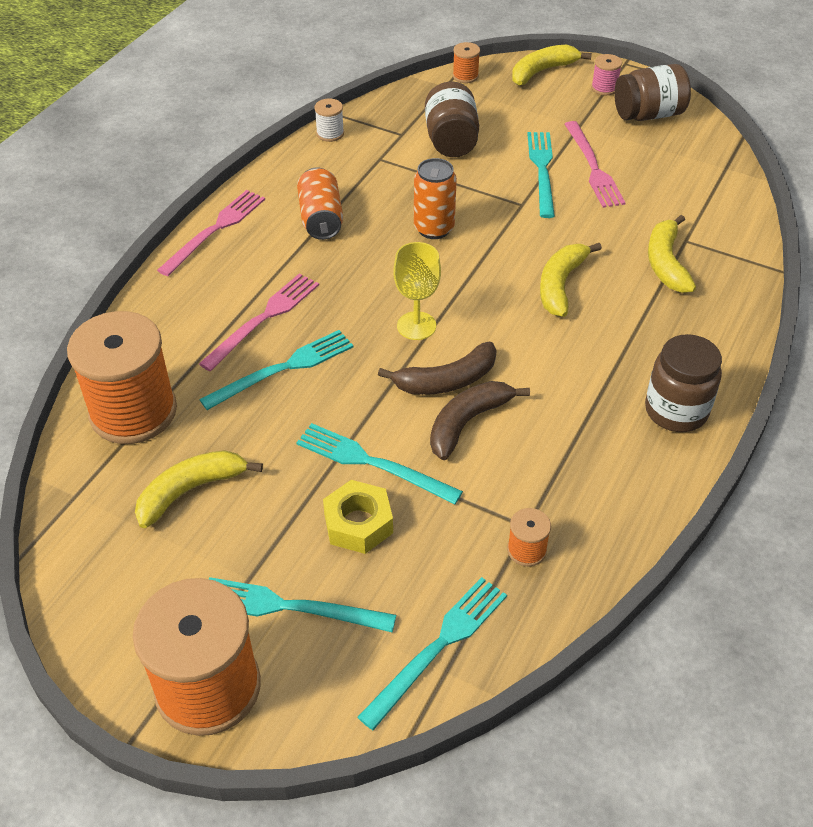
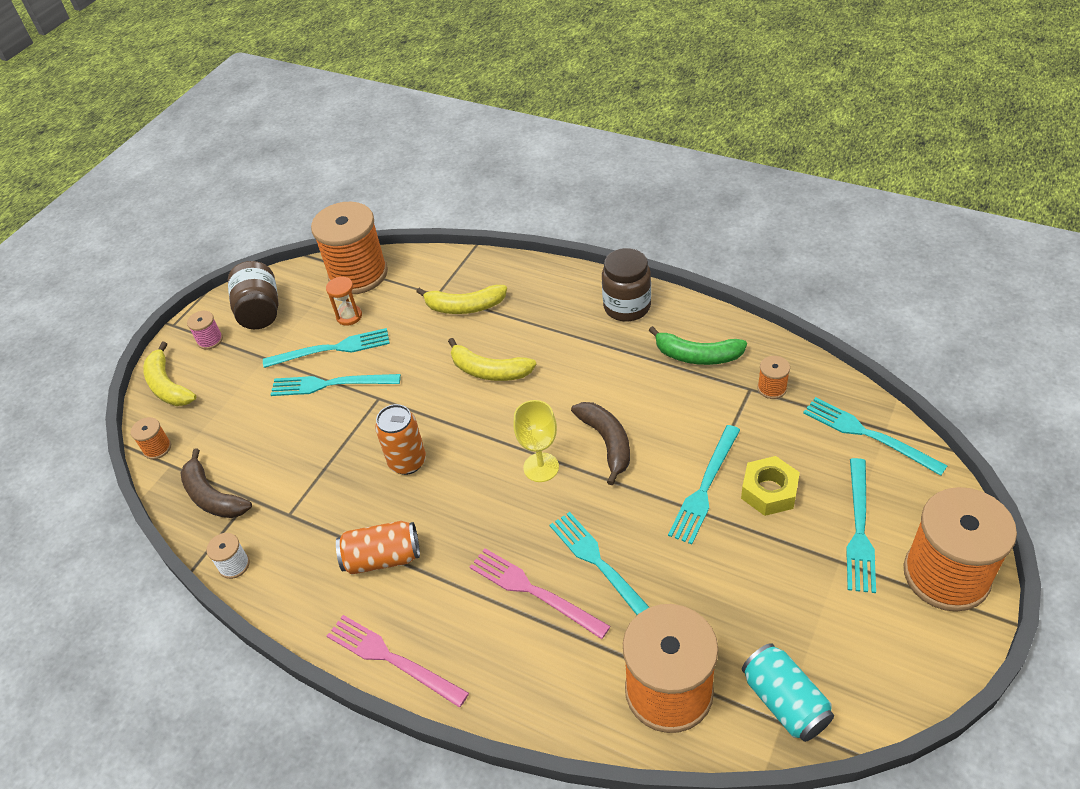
camera: 85 degrees left, 0 degrees up
(95, 500) = (784, 702): none -> turquoise can
(191, 491) = (758, 620): yellow banana -> none
(451, 141) = (270, 455): brown jar -> none
(467, 422) = (652, 426): brown banana -> brown banana (213, 496)
(587, 476) = (697, 355): none -> green banana
(592, 167) = (331, 349): pink fork -> turquoise fork
(644, 176) = (349, 316): none -> orange hourglass
(714, 177) = (358, 274): none -> orange spool

